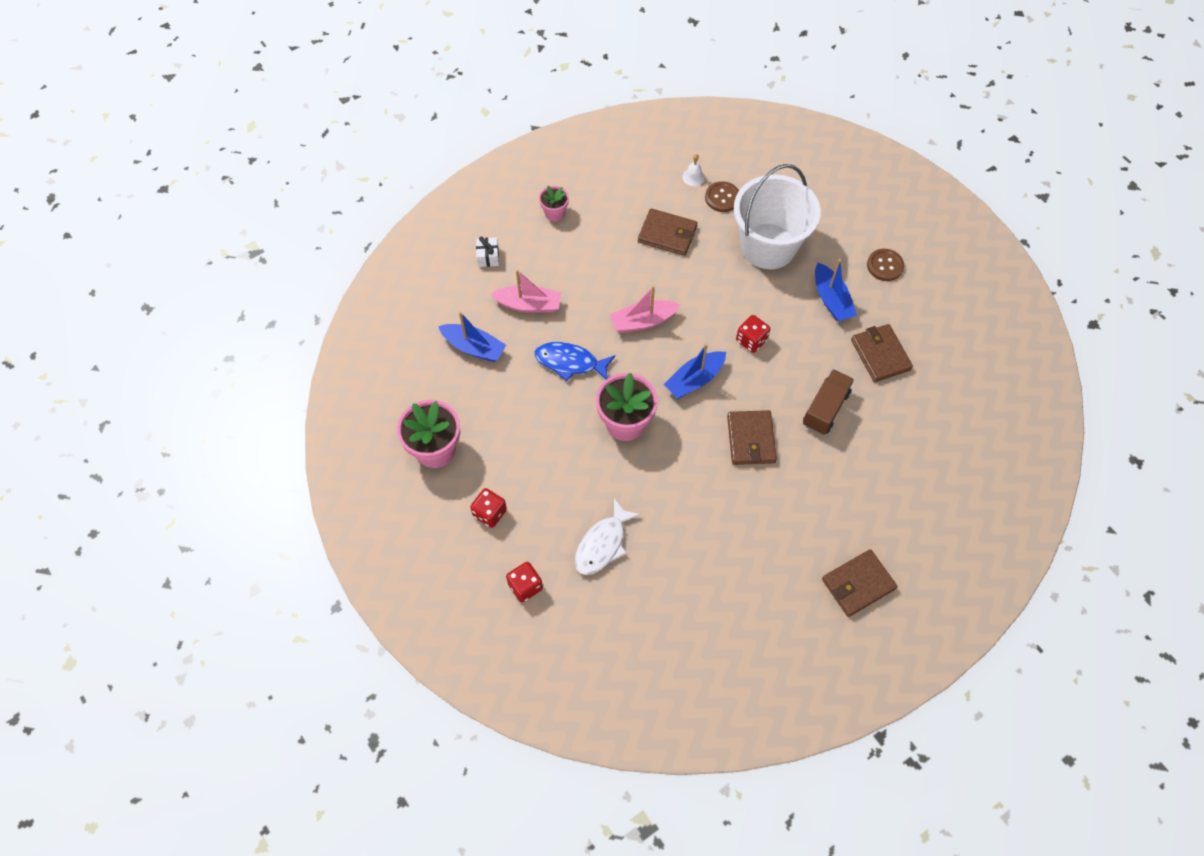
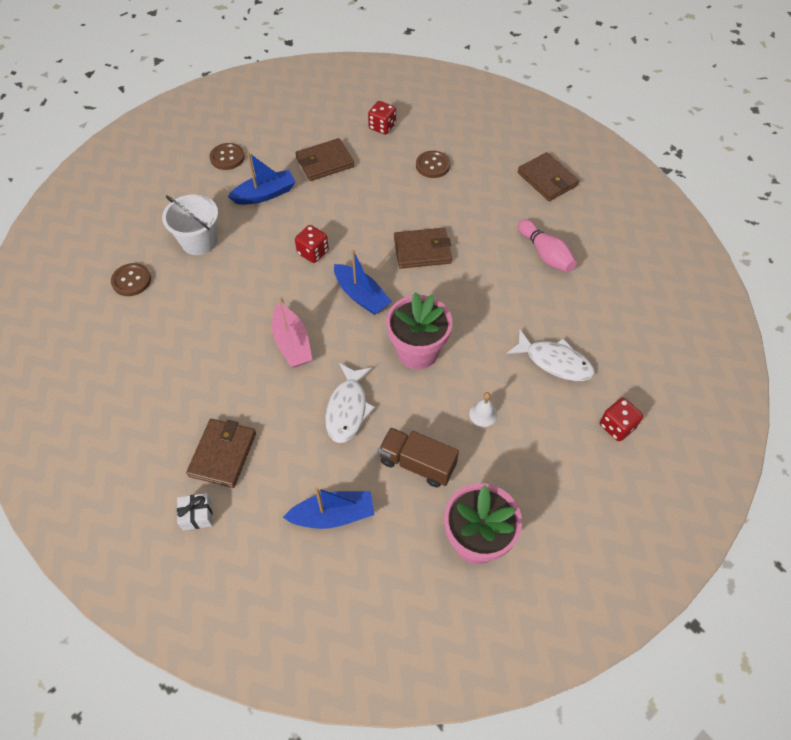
camera: 95 degrees left, 5 degrees down
(474, 347) = (333, 515): blue boat -> blue boat turned 60 degrees clockwise
(489, 513) = (544, 470): red dice -> red dice (382, 127)
(528, 305) = (270, 460): pink boat -> none
(554, 213) = (135, 445): pink flower pot -> none
(570, 362) = (348, 409): blue fish -> white fish
(667, 234) = (176, 327): brown wallet -> brown wallet (222, 454)
(693, 177) = (99, 307): white bell -> white bell (483, 414)
(742, 561) = (545, 254): none -> pink bowling pin
(768, 246) = (199, 241): white bucket -> white bucket, size x0.62
(825, 409) = (384, 198): brown truck -> brown truck (417, 463)
(878, 462) = (432, 165): none -> brown button

